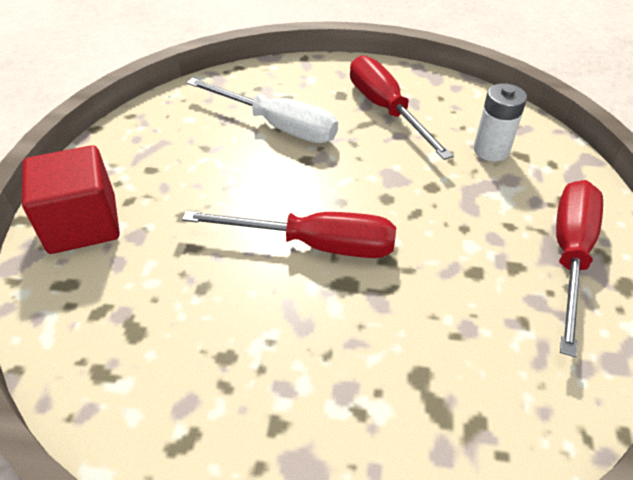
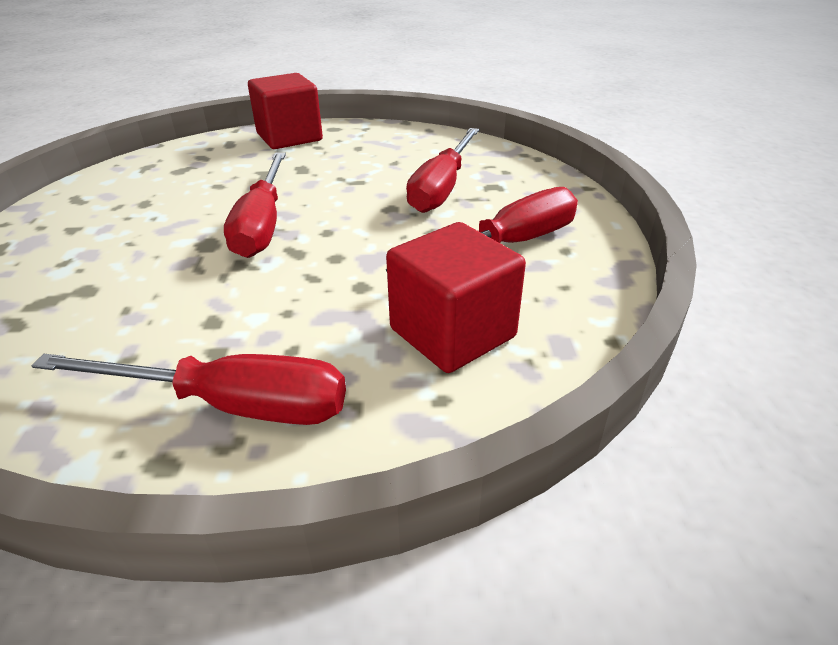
camera: 80 degrees right, 10 degrees down
(277, 126) = (442, 188): white screwdriver -> red screwdriver
(491, 150) = (452, 333): white battery -> red cube

